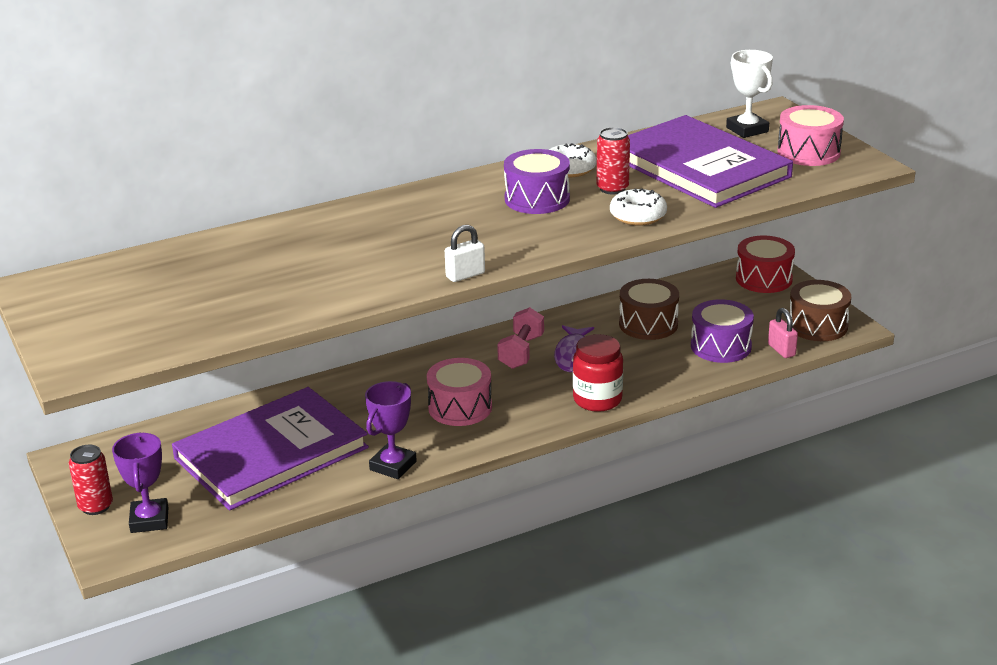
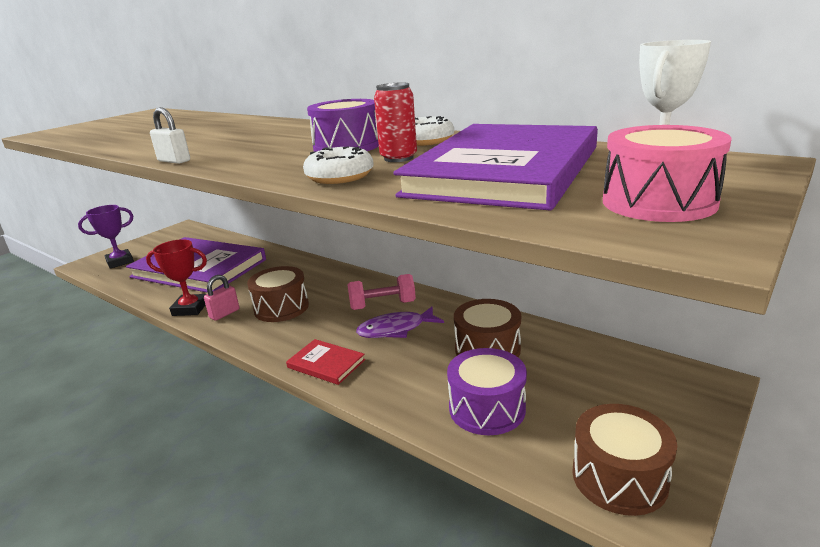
camera: 65 degrees right, 5 degrees down
(95, 506) = (135, 246): red can -> none
(393, 466) = (190, 308): purple trophy -> red trophy
(460, 407) = (281, 308): pink drum -> brown drum
(597, 400) = (326, 364): red jar -> red book
(764, 279) = (676, 394): red drum -> none
(781, 350) = (522, 461): pink padlock -> pink padlock (224, 313)

